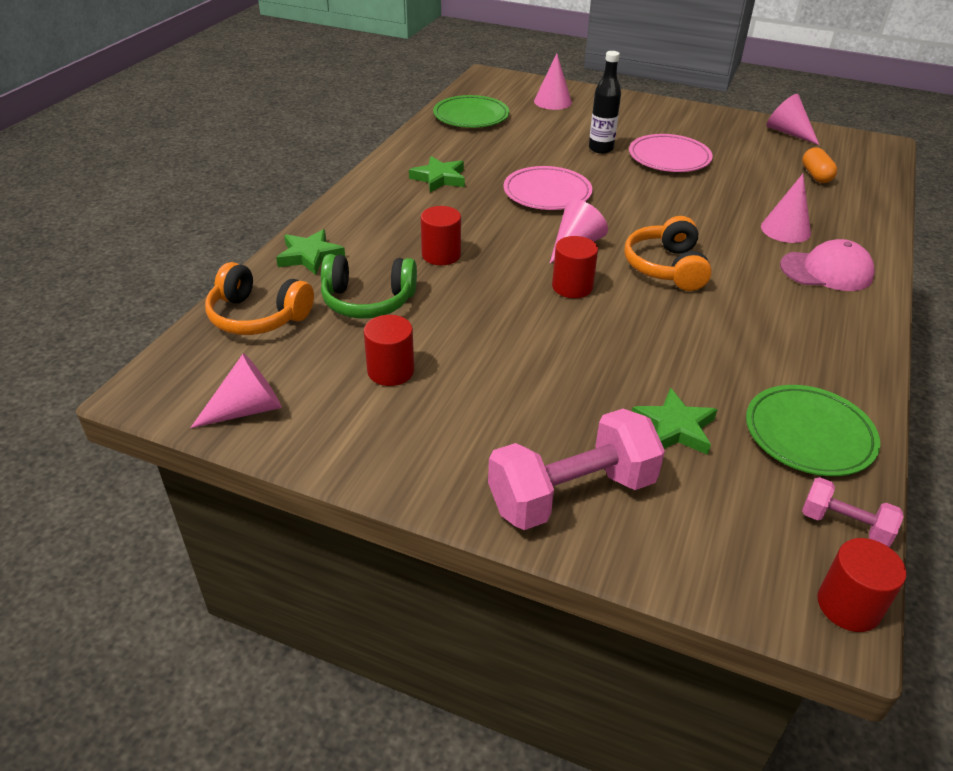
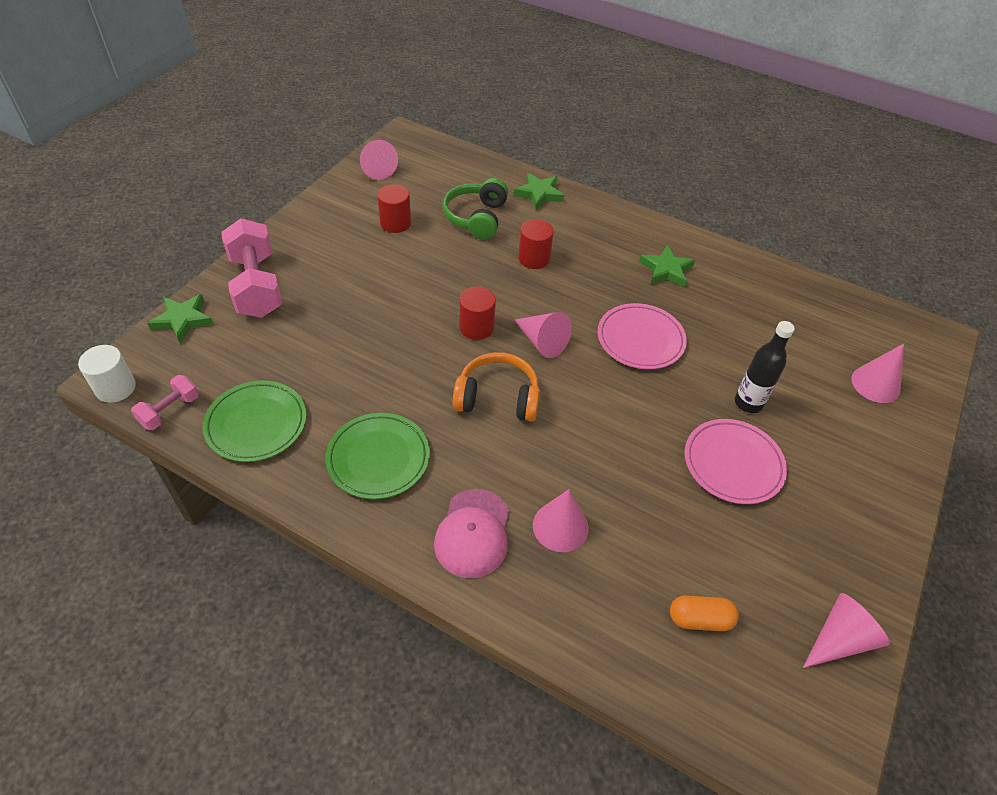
camera: 95 degrees right, 10 degrees up
(258, 316) = (468, 171): orange headphones -> none
(471, 116) = (813, 307): green plate -> green plate (378, 458)
(674, 427) = (293, 348): green star -> green star (183, 320)
(848, 605) = (115, 388): red cylinder -> white cylinder

